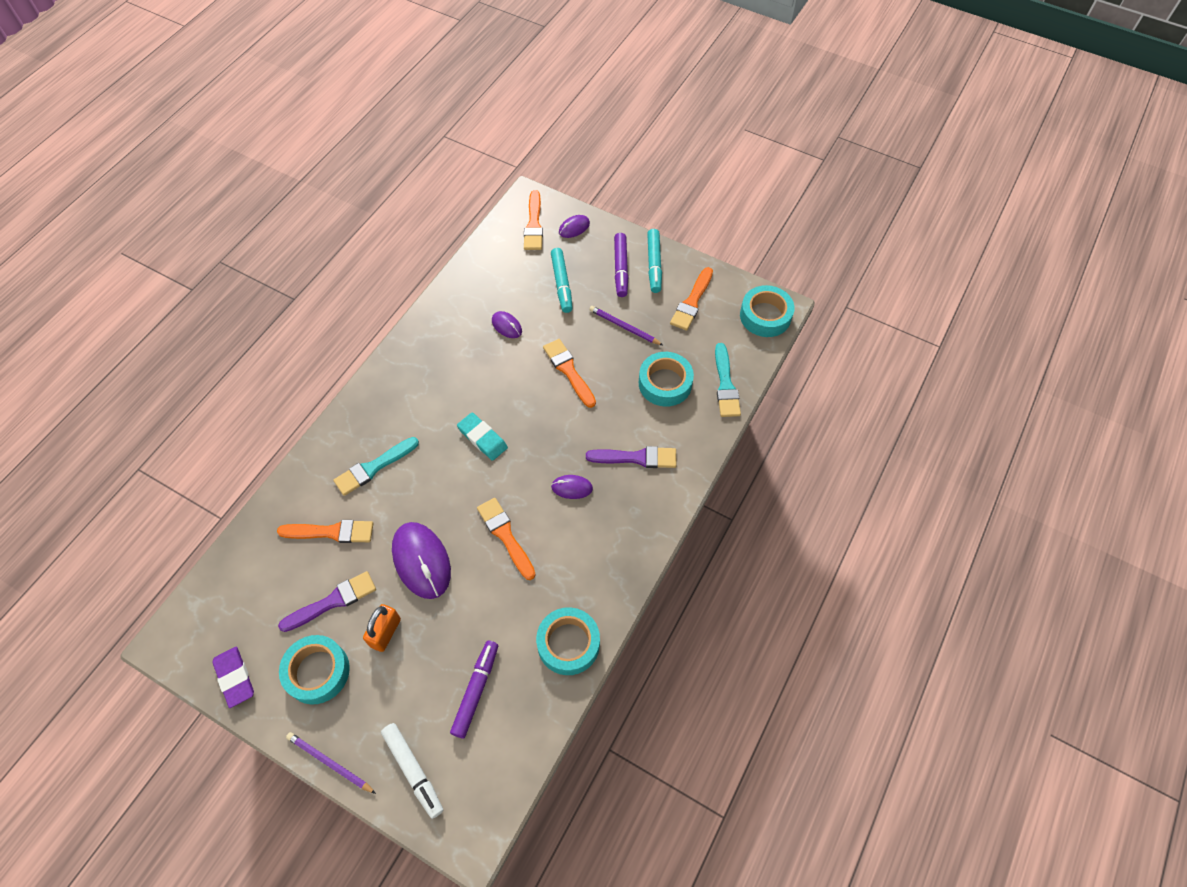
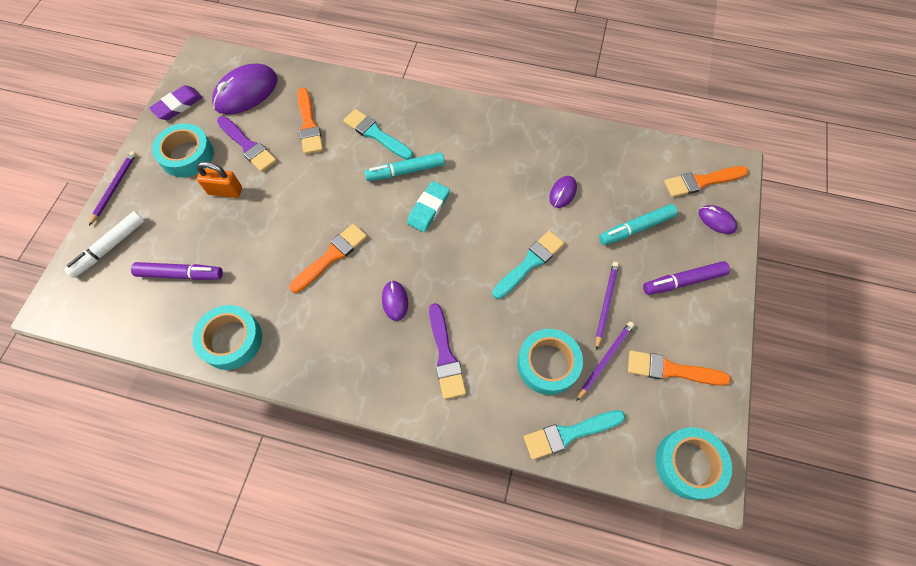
camera: 75 degrees right, 5 degrees up
(421, 561) = (294, 197): purple mouse -> purple mouse (246, 92)
(568, 371) = (530, 263): orange brush -> turquoise brush
(654, 264) = (706, 315): turquoise marker -> turquoise marker (406, 171)
(672, 343) = (605, 360): none -> purple pencil

